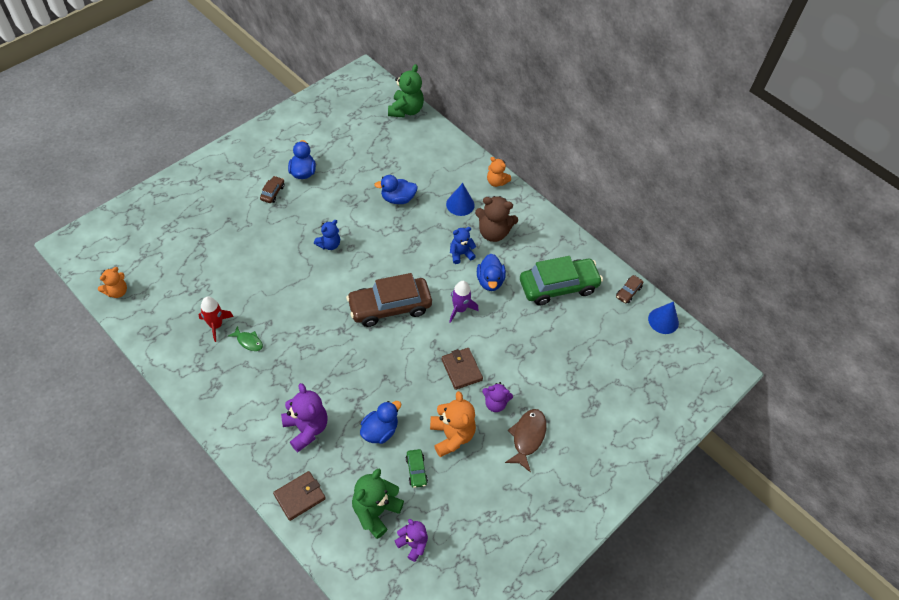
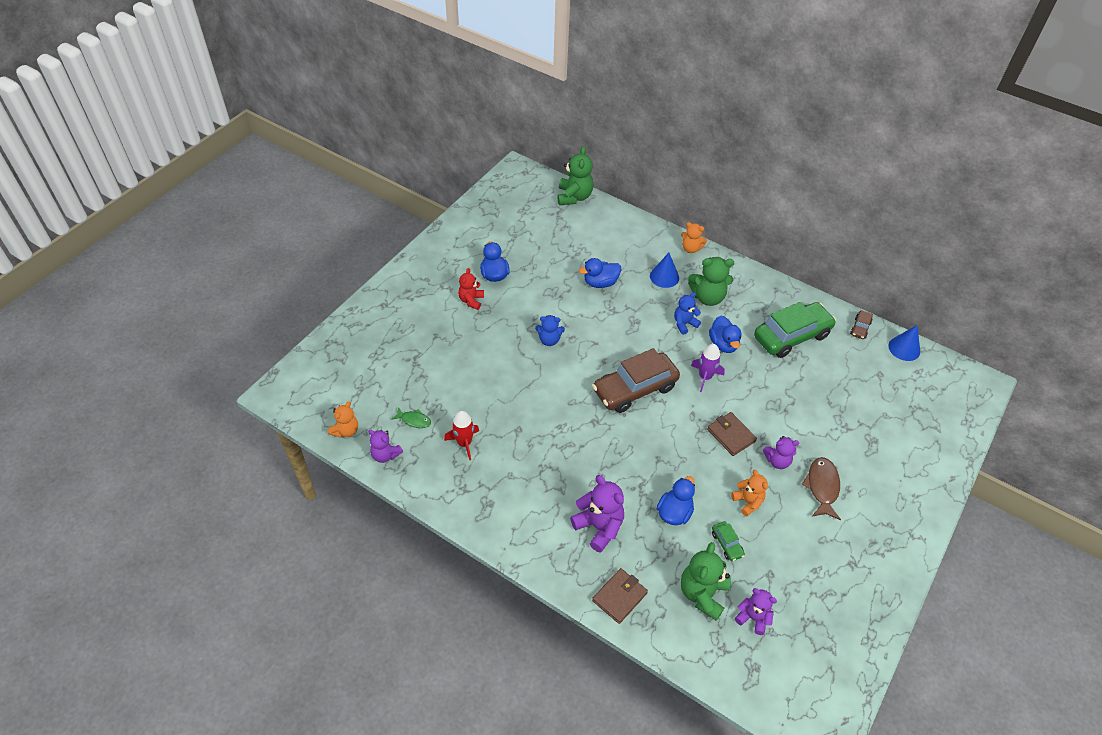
camera: 10 degrees left, 5 degrees down
(143, 321) = (385, 455): none -> purple teddy bear
(248, 341) = (504, 452): green fish -> green fish (414, 420)
(272, 192) = (471, 300): brown car -> red teddy bear
(329, 244) = (549, 340): blue teddy bear -> blue teddy bear turned 60 degrees clockwise
(451, 436) = (747, 502): orange teddy bear -> orange teddy bear, size x0.63
(493, 232) = (707, 297): brown teddy bear -> green teddy bear

